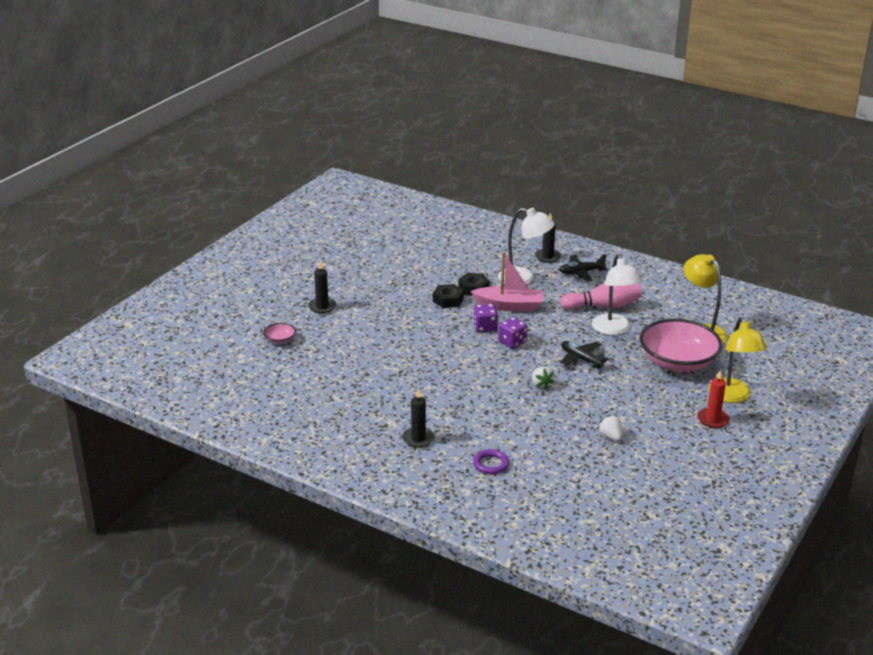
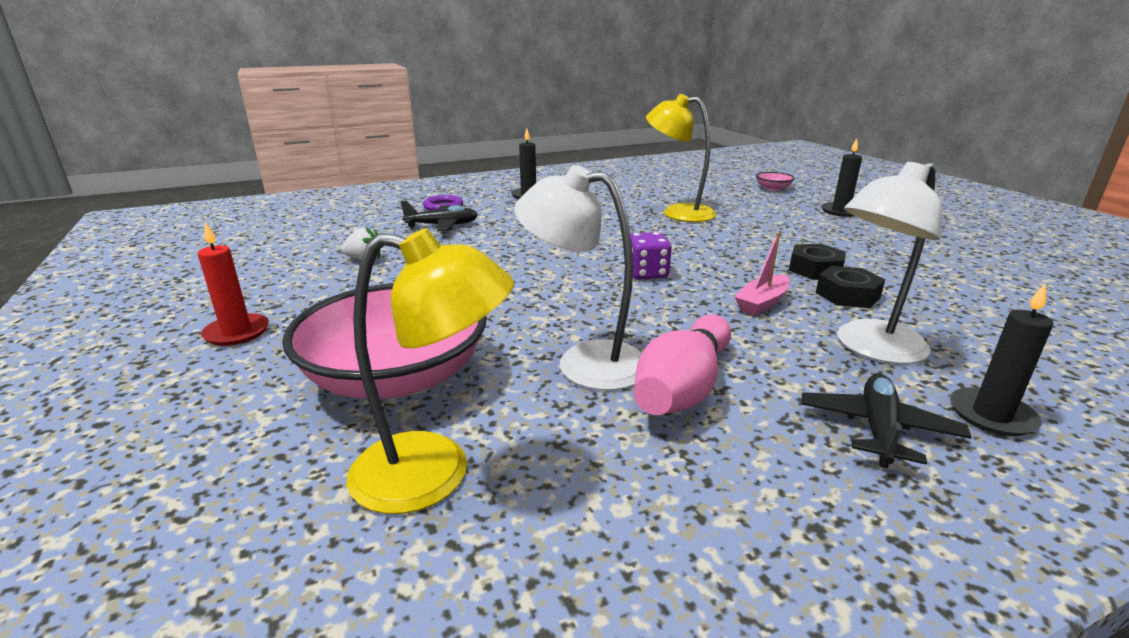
camera: 125 degrees right, 5 degrees down
(485, 327) = (707, 269): purple dice -> none
(509, 306) = (762, 303): pink boat -> pink boat, size x0.60
(541, 385) = (523, 259): white strawberry -> none
(581, 359) = (538, 301): black plane -> black plane (442, 225)
(732, 396) = (226, 379): yellow lamp -> yellow lamp (678, 212)

